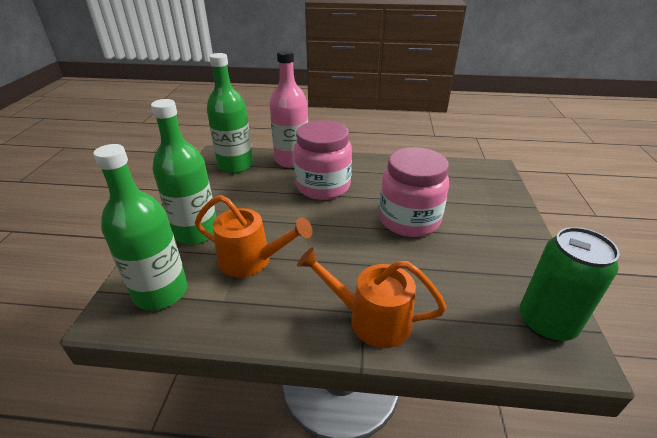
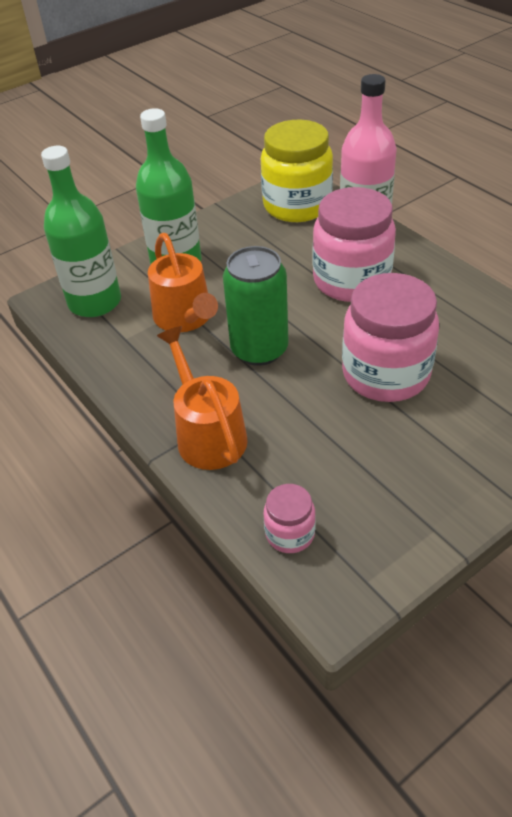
camera: 50 degrees right, 10 degrees up
(235, 165) = (297, 206): green bottle -> yellow jar
(501, 338) = (290, 533): none -> pink jar
(546, 322) = (355, 560): green can -> green can (259, 349)

